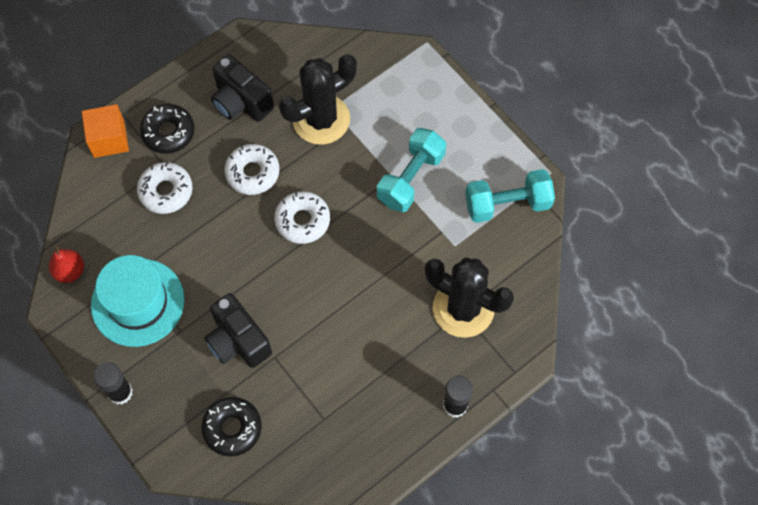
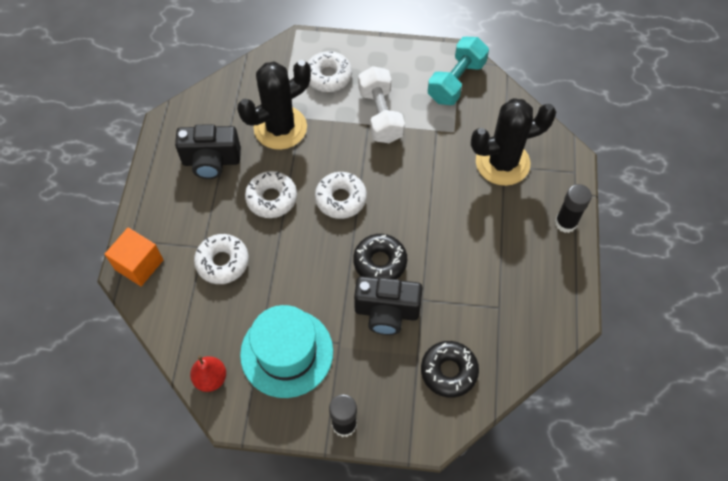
camera: 45 degrees left, 5 degrees down
(168, 132) = (180, 223): black donut -> black donut (380, 262)
(321, 119) = (280, 128): black cactus -> black cactus turned 45 degrees clockwise
(406, 107) = (328, 76): none -> white donut
(411, 178) = (380, 115): turquoise dumbbell -> white dumbbell

